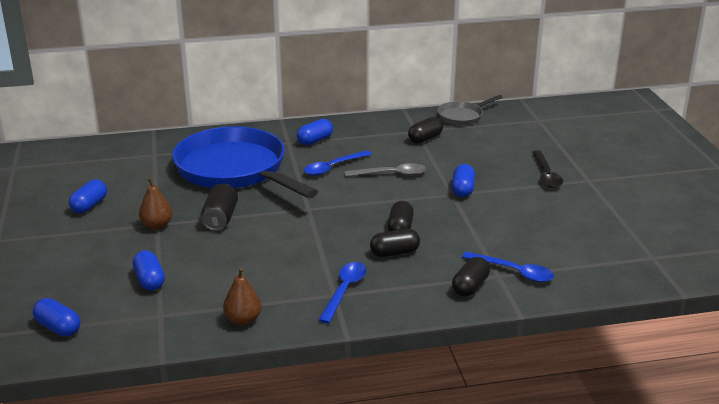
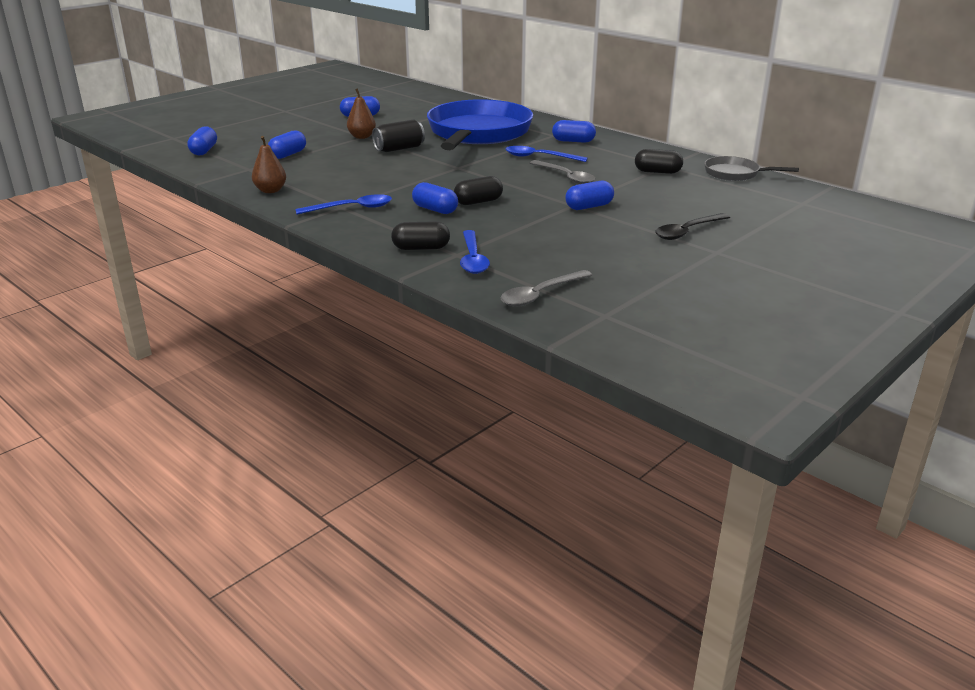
camera: 55 degrees right, 0 degrees up
(394, 253) = (435, 209): black capsule -> blue capsule
(601, 268) = (540, 295): none -> grey spoon

